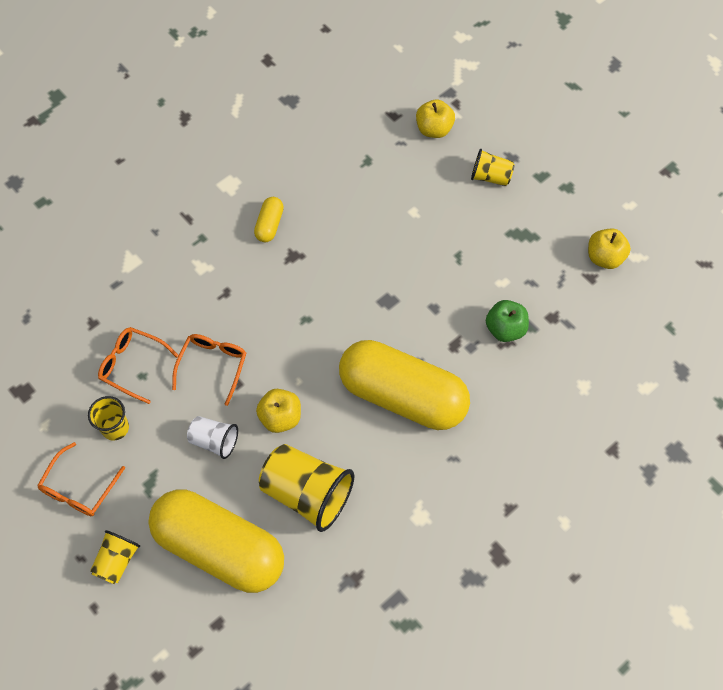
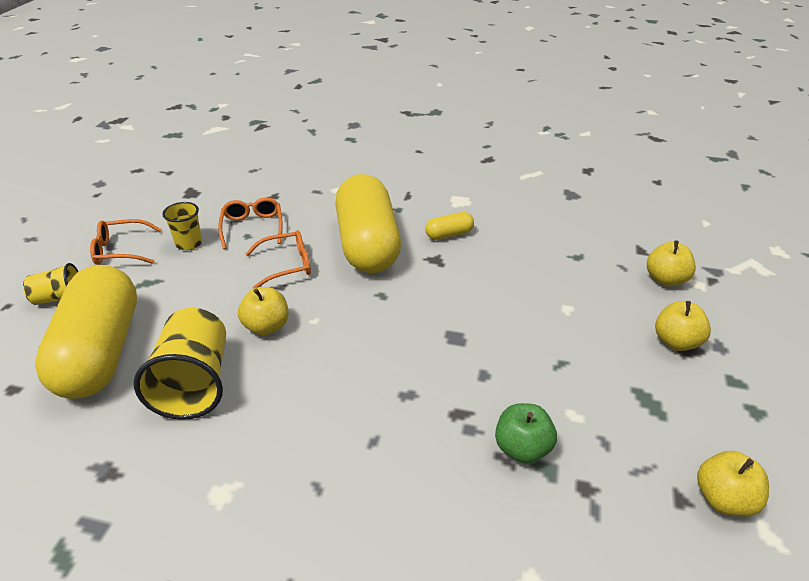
camera: 55 degrees right, 25 degrees down
(214, 441) = (213, 299): white cup -> none
(402, 395) = (360, 401): yellow capsule -> yellow capsule (367, 244)
(490, 177) = (676, 342): yellow cup -> yellow apple

